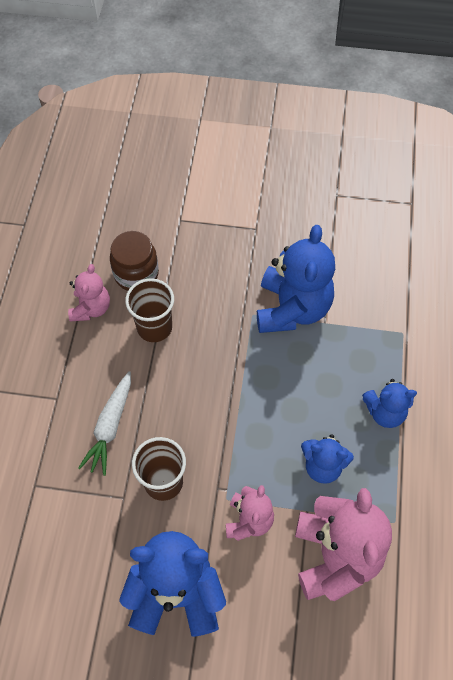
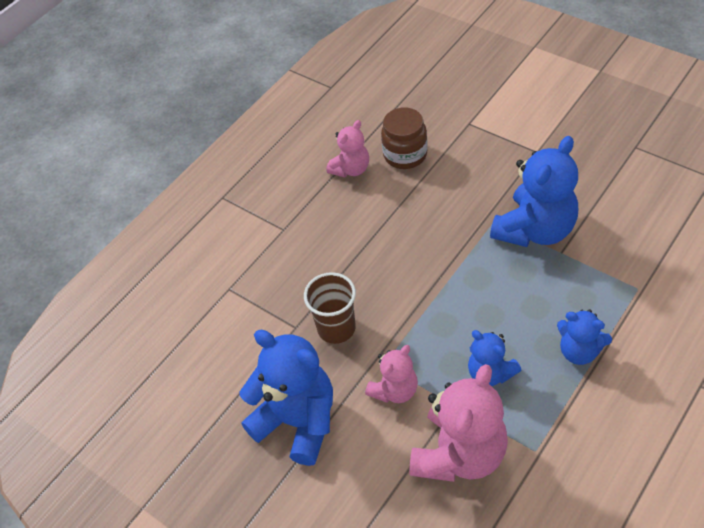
camera: 35 degrees right, 10 degrees down
(110, 427) = (315, 267): white carrot -> none
(154, 327) = (397, 202): brown cup -> none

